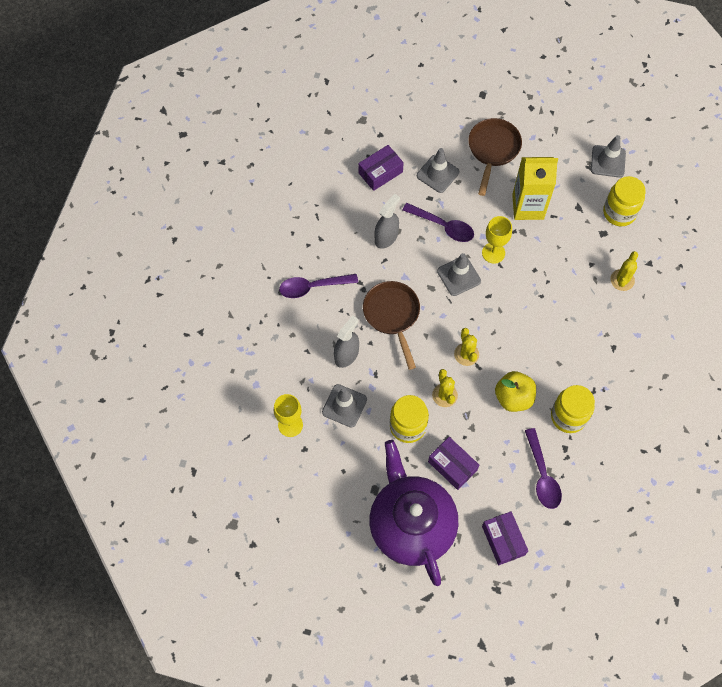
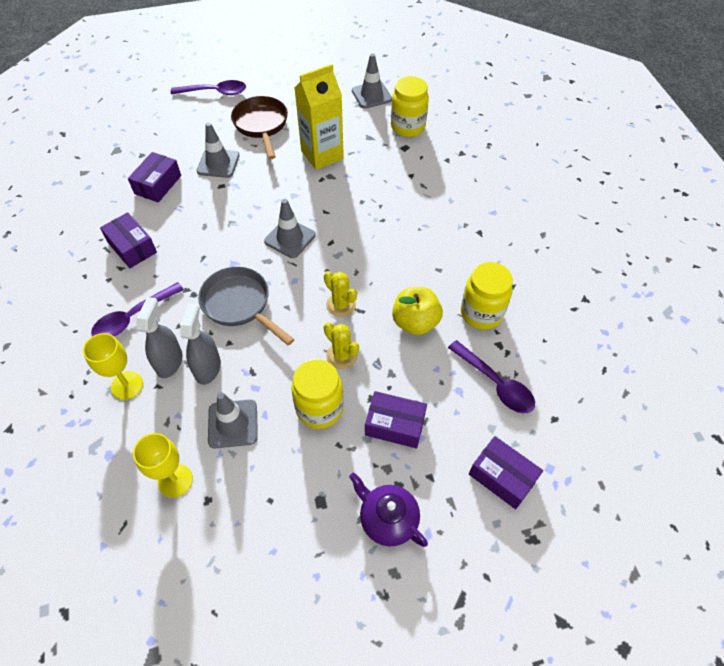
camera: 30 degrees left, 10 degrees down
(336, 224) = (132, 247): none -> purple box
(386, 237) = (194, 237): grey spray bottle -> grey spray bottle (169, 362)
(392, 315) = (240, 304): brown pan -> grey pan
(411, 524) = (387, 519): purple teapot -> purple teapot, size x0.49
(443, 226) = (248, 203): purple spoon -> purple spoon (214, 92)
(493, 253) = (312, 204): yellow goblet -> yellow goblet (127, 385)
(622, 280) = (447, 175): yellow cactus -> none

